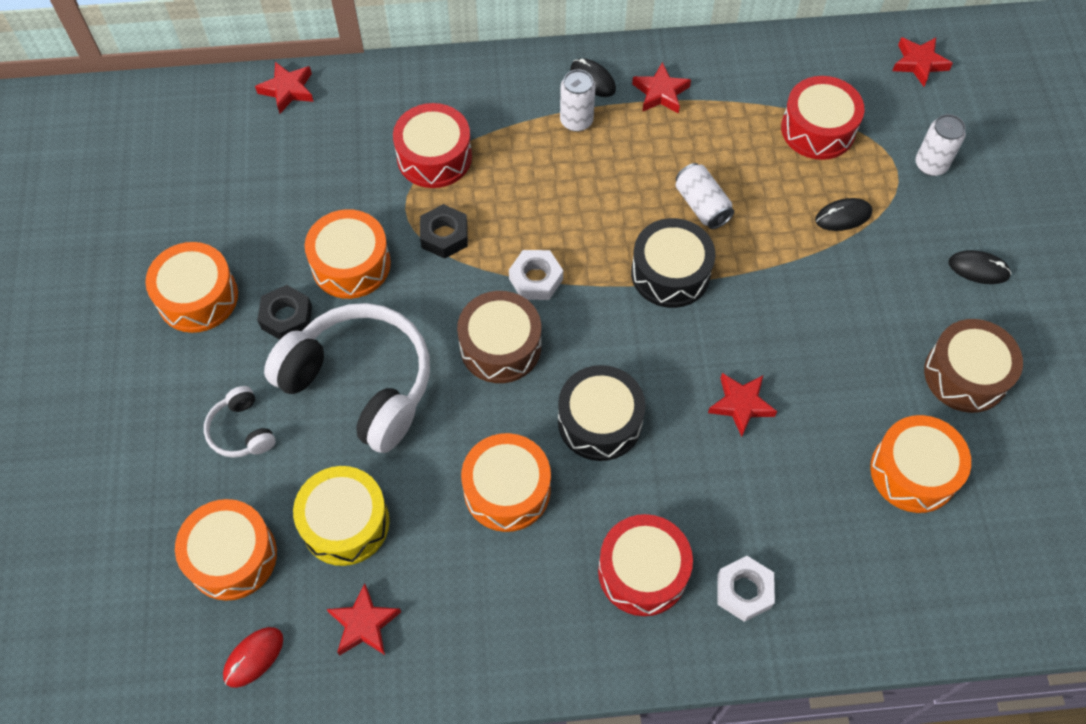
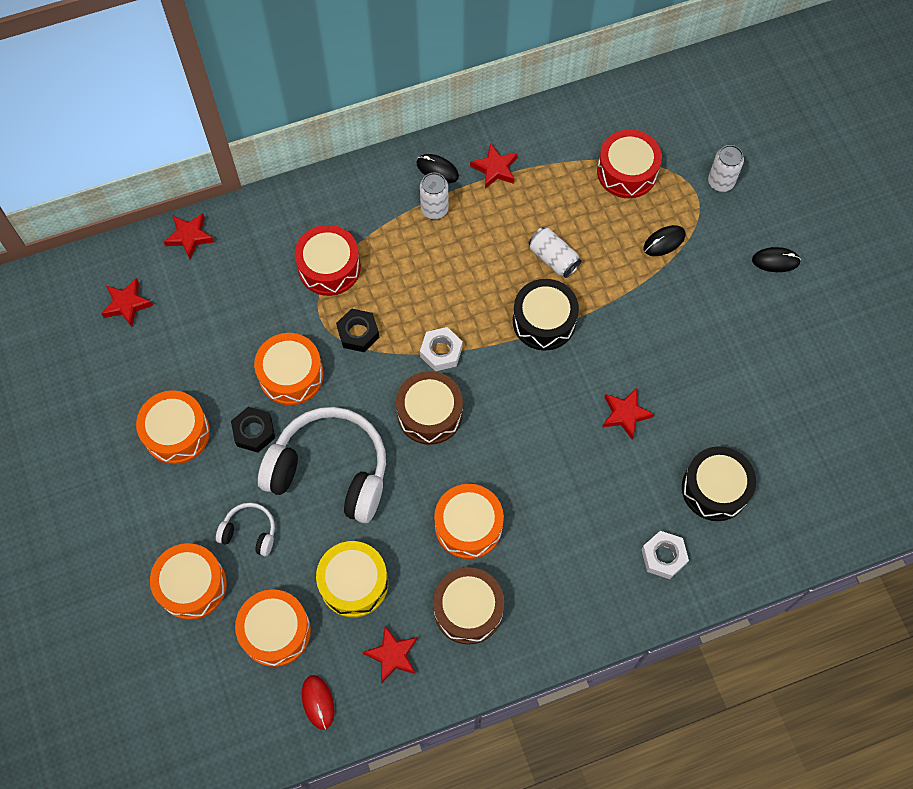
camera: 15 degrees left, 5 degrees up
(242, 430) = (249, 532): white headphones -> white headphones turned 150 degrees clockwise
(253, 657) = (318, 702): red mouse -> red mouse turned 45 degrees counterclockwise
(600, 421) = (523, 454): black drum -> black drum (715, 489)
(642, 571) = (586, 561): red drum -> none
(913, 472) = (764, 434): orange drum -> orange drum (192, 585)
(919, 63) = (692, 96): red star -> red star (127, 304)
(965, 375) = (784, 349): brown drum -> brown drum (468, 609)

